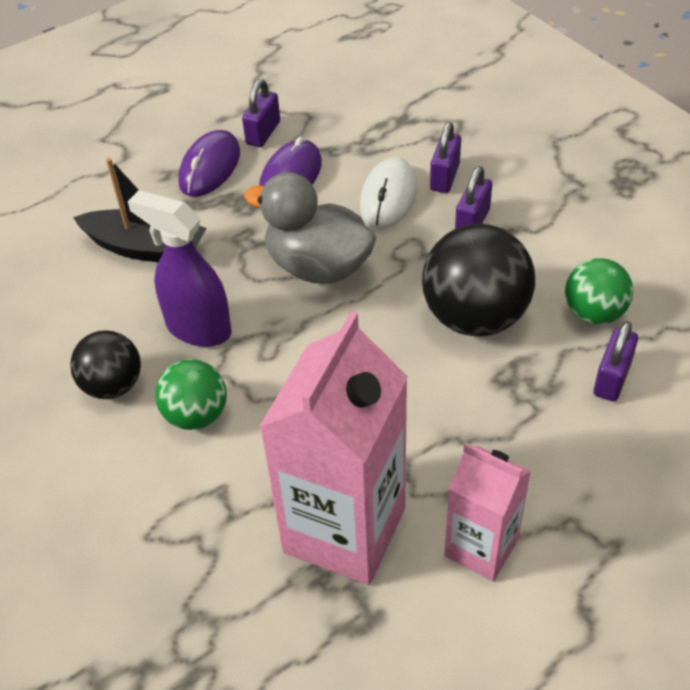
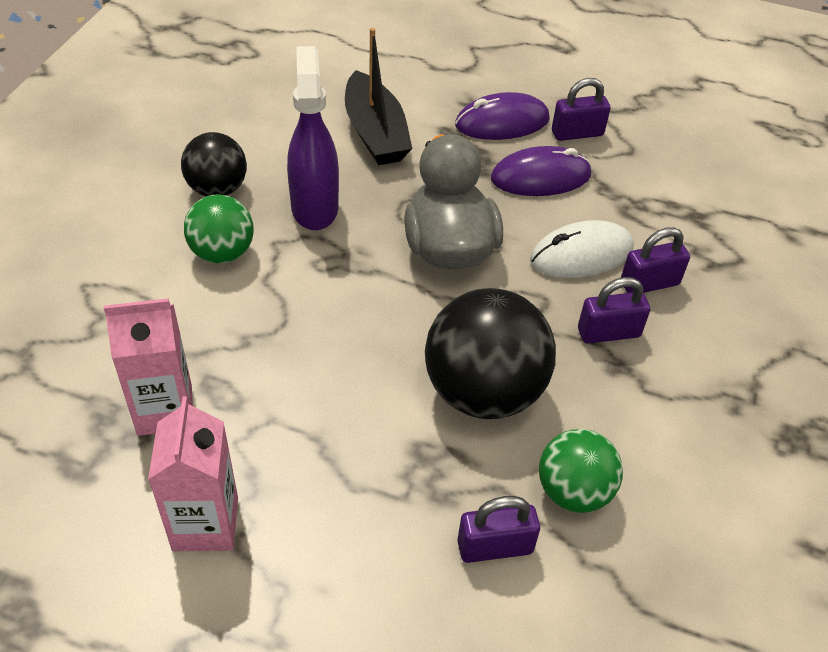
camera: 50 degrees right, 0 degrees up
(344, 530) = (165, 410): pink carton -> pink carton, size x0.57

